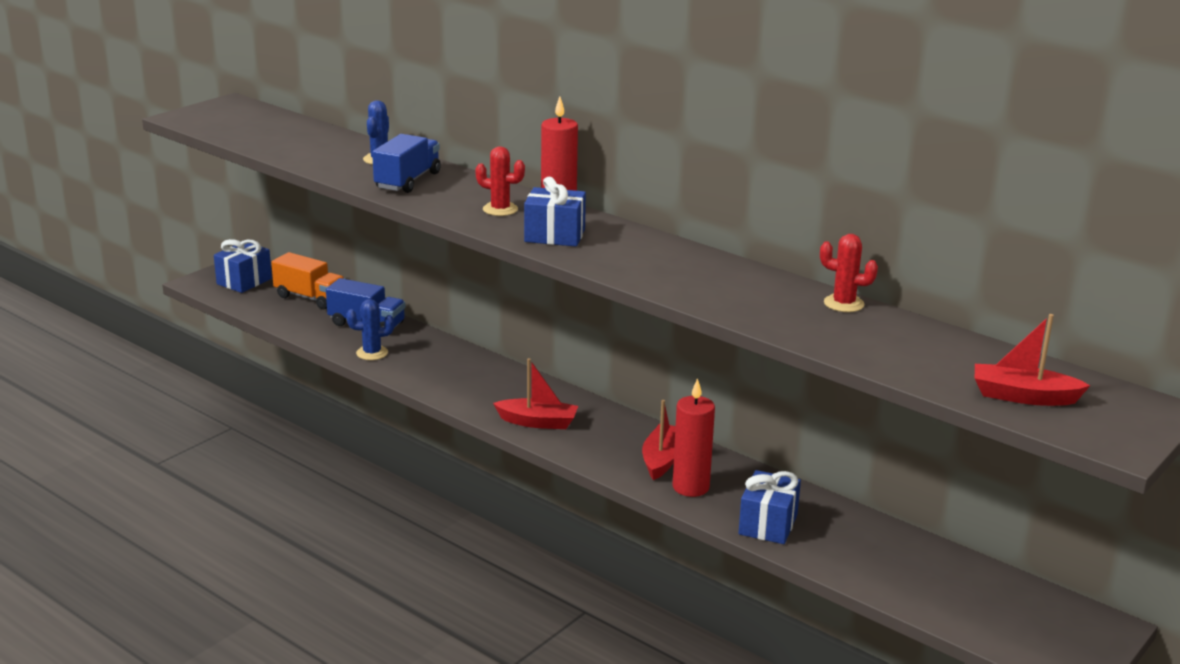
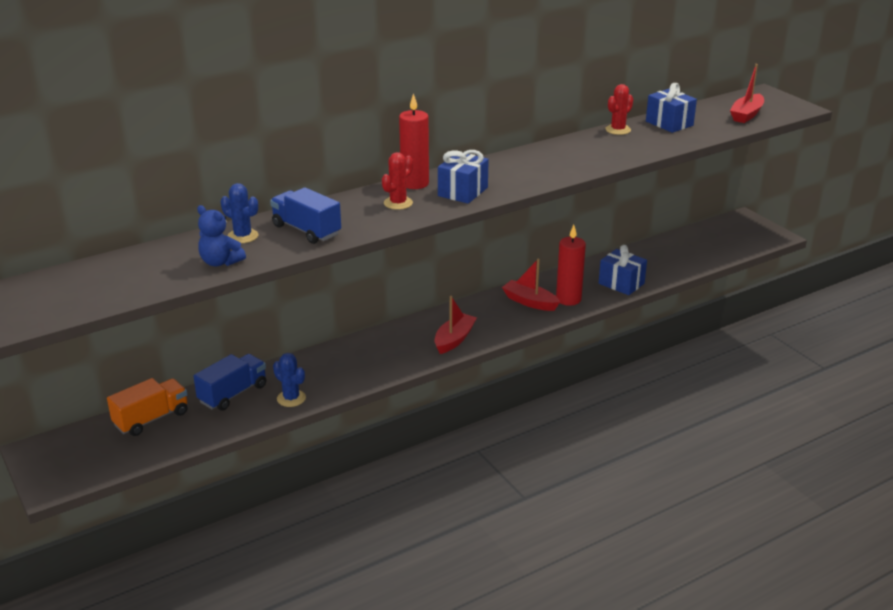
camera: 70 degrees left, 5 degrees up
(244, 281) = (76, 456): blue gift -> blue gift (669, 123)
(321, 160) = (220, 262): none -> blue teddy bear
(372, 353) = (291, 398): blue cactus -> blue cactus turned 60 degrees counterclockwise

